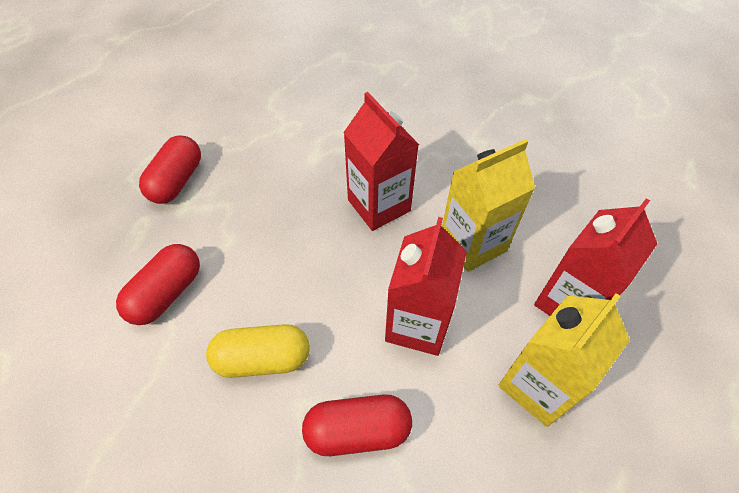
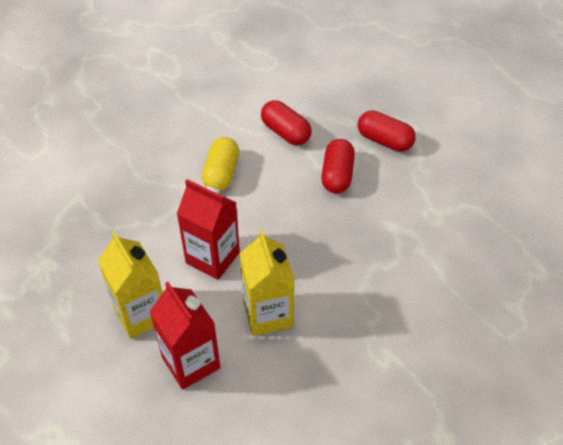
camera: 105 degrees right, 5 degrees down
(357, 430) = (158, 211): red capsule -> red capsule (337, 175)
(379, 205) = (326, 260): red carton -> none

